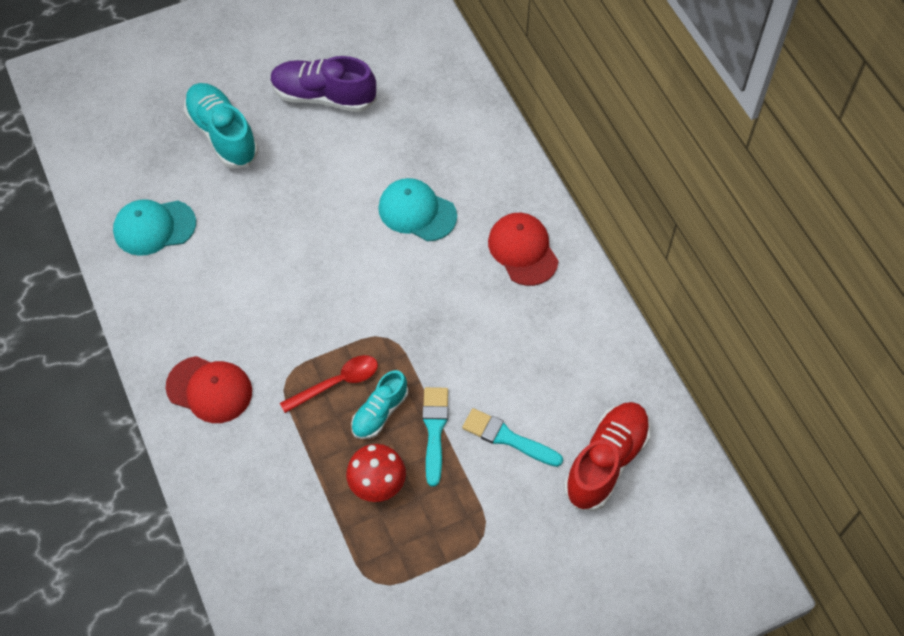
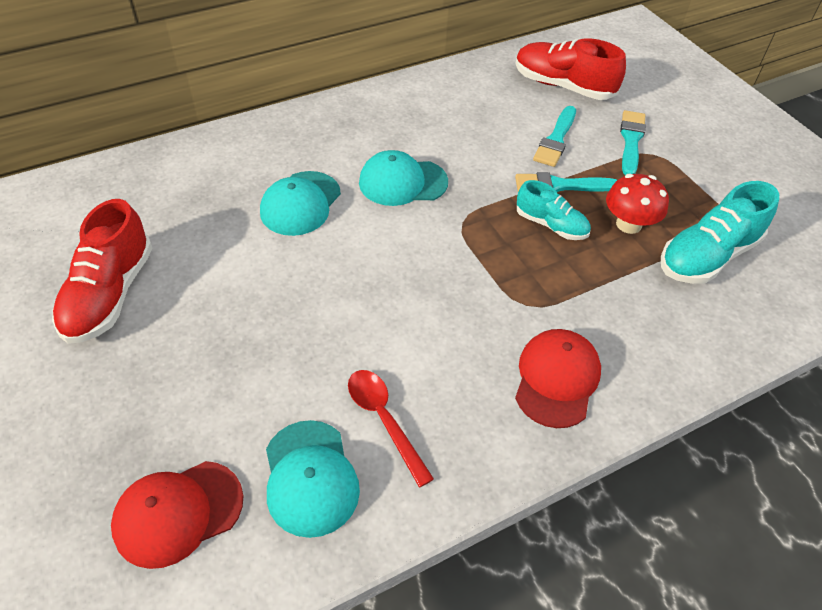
camera: 95 degrees left, 10 degrees down
(222, 135) = (151, 406): turquoise shoe -> turquoise shoe (707, 256)
(324, 96) = (110, 294): purple shoe -> red shoe
(337, 383) = (524, 260): red spoon -> red spoon (384, 420)
(443, 291) = (402, 182): none -> turquoise cap
(507, 516) = (631, 140): none -> turquoise brush
(523, 250) = (352, 129): red cap -> red cap (178, 513)

